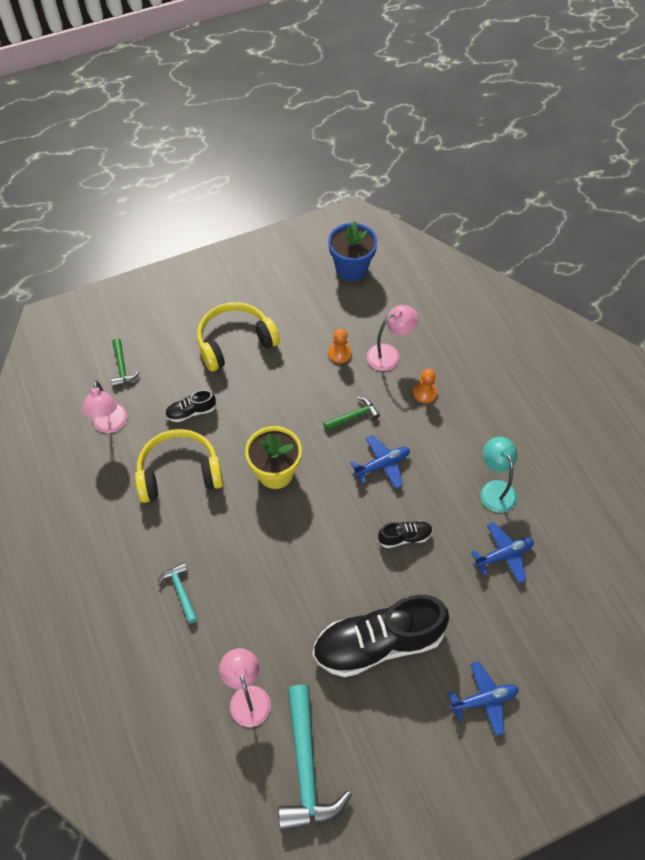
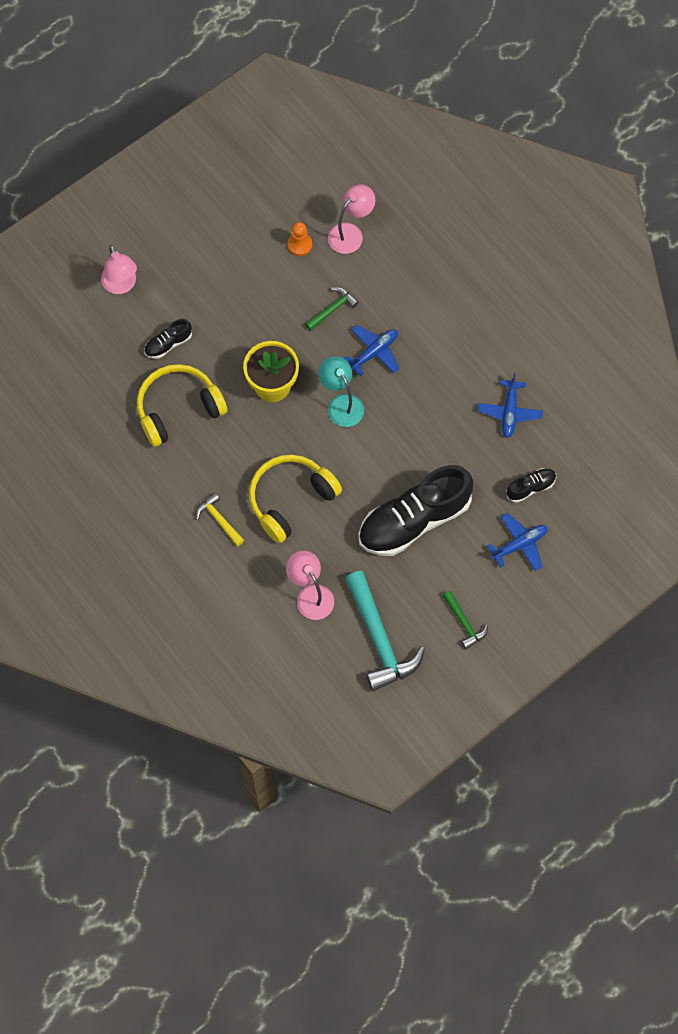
camera: 15 degrees left, 10 degrees up
(110, 425) = (91, 377): pink lamp -> pink lamp (121, 285)
(122, 368) = (80, 314): green hammer -> green hammer (464, 623)
(180, 591) = (219, 519): turquoise hammer -> yellow hammer
(235, 342) = (188, 258): yellow headphones -> yellow headphones (290, 499)
(351, 269) = (285, 144): blue flower pot -> none
(404, 537) = (413, 417): black shoe -> black shoe (530, 487)
(425, 393) = (397, 267): orange pawn -> none
(495, 489) = (488, 350): turquoise lamp -> turquoise lamp (341, 404)
(503, 555) = (509, 412): blue plane -> blue plane turned 135 degrees clockwise

